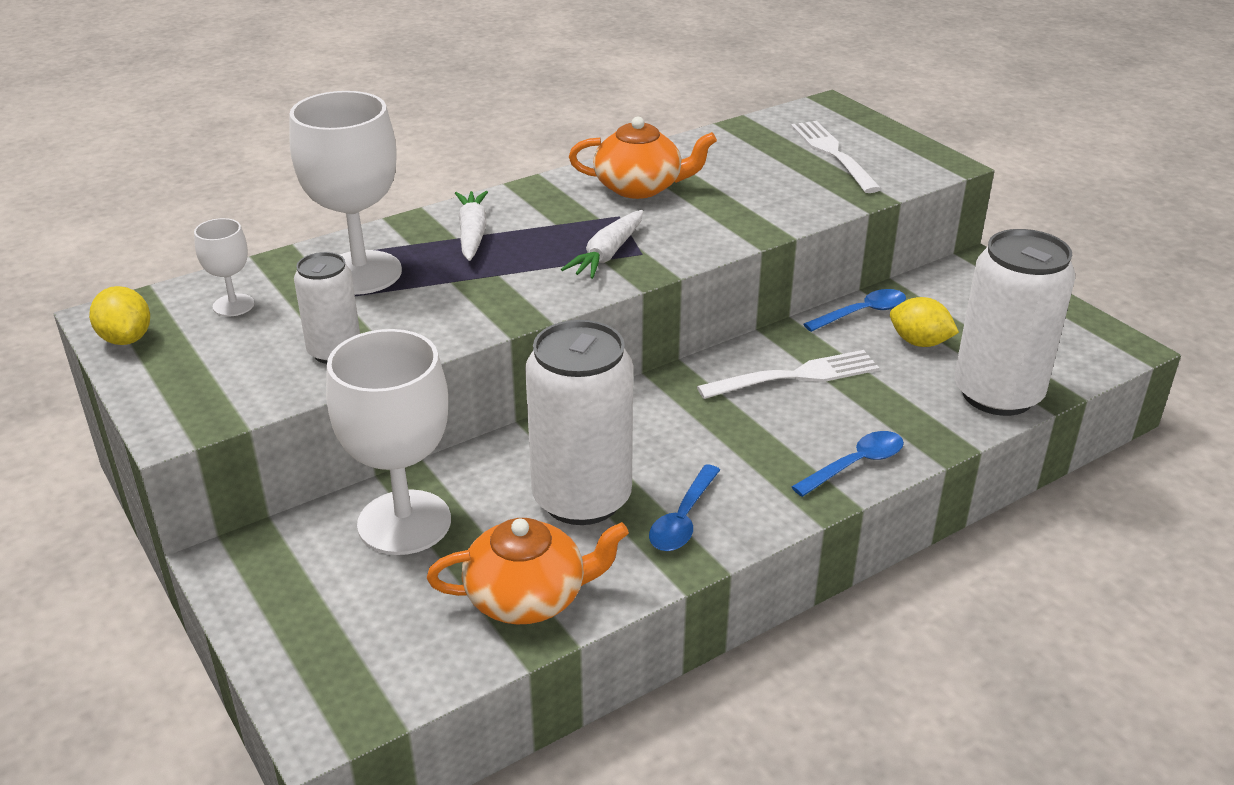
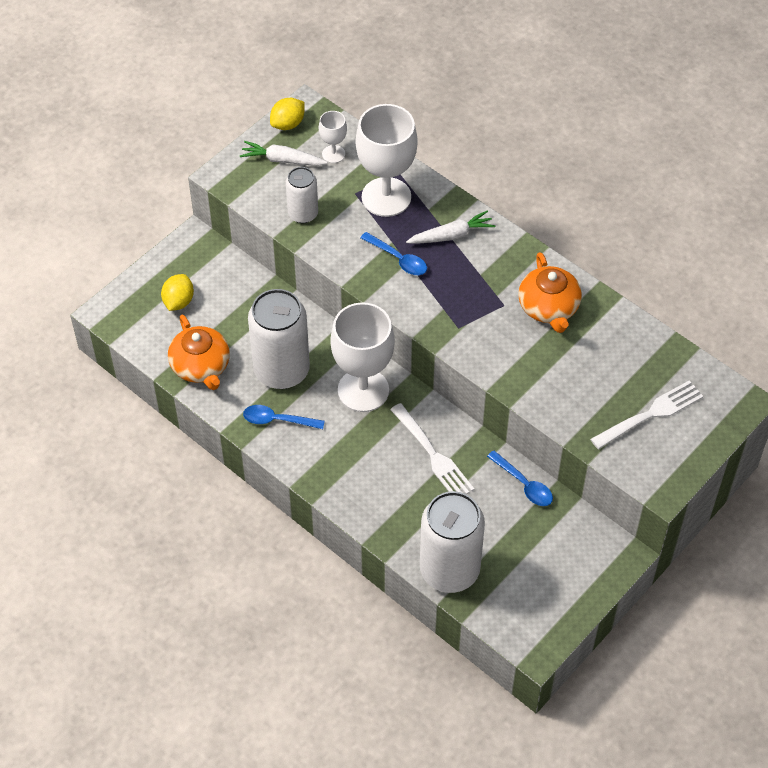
camera: 75 degrees right, 20 degrees up
(404, 522) = (241, 299): white goblet -> white goblet (363, 390)
(607, 254) = (450, 310): white carrot -> white carrot (282, 160)
(855, 464) = (350, 497): blue spoon -> blue spoon (398, 259)
(919, 342) = (497, 521): yellow lemon -> yellow lemon (178, 301)

